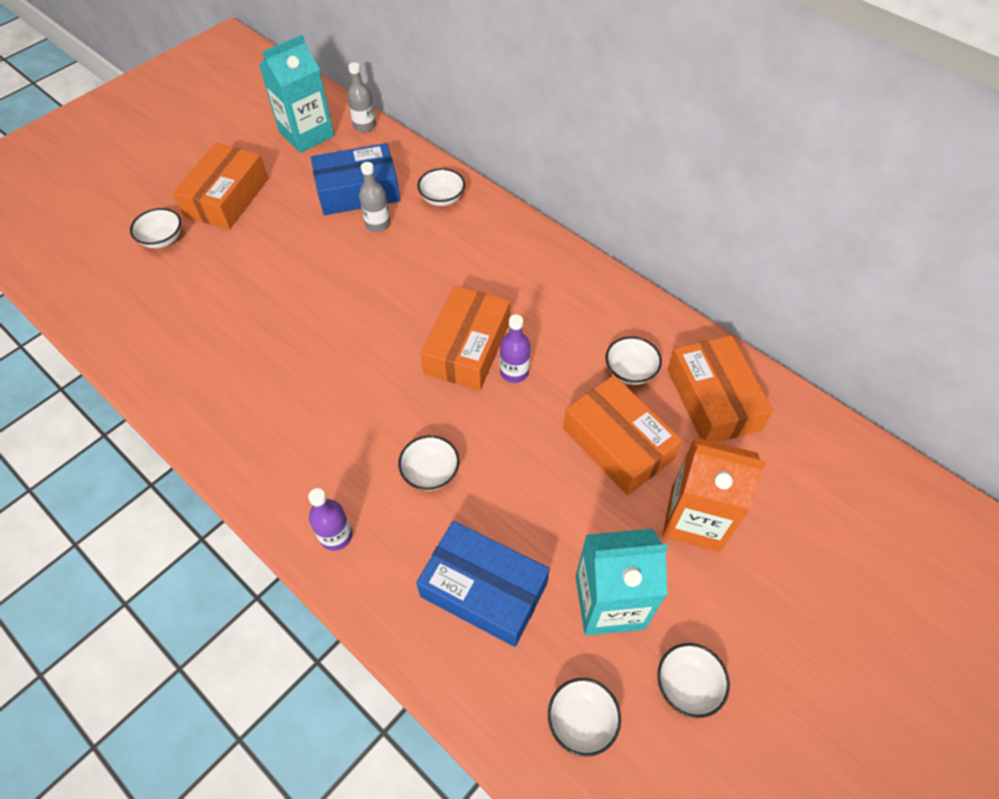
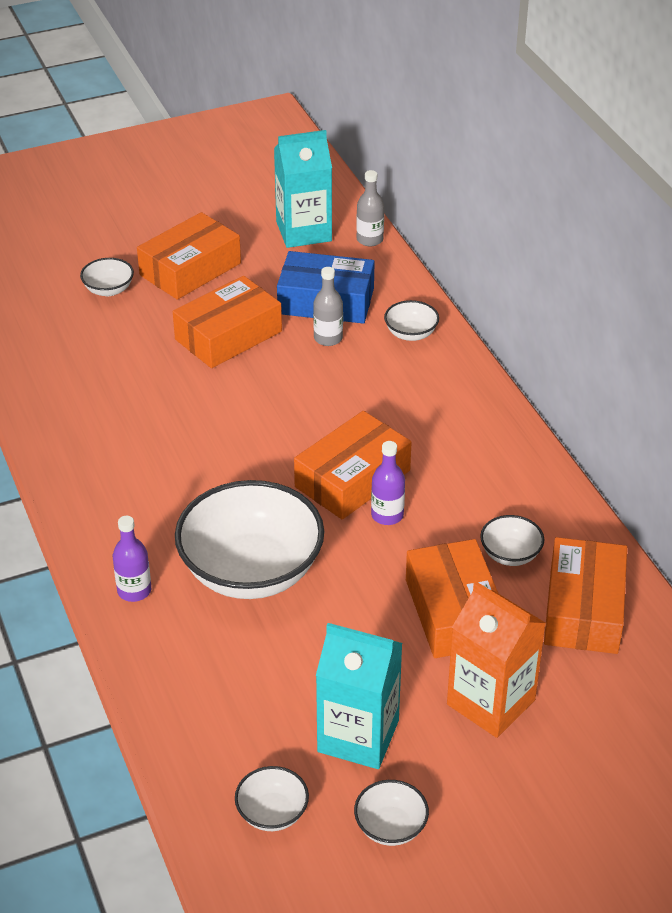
camera: 25 degrees right, 15 degrees down
(291, 249) = (228, 335): none -> orange box
(430, 472) = (251, 571): white bowl -> white bowl, size x2.29
(483, 590) = (244, 682): blue box -> none

